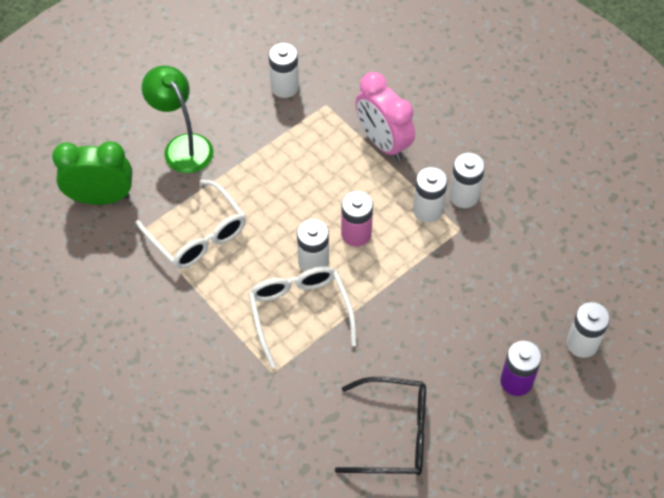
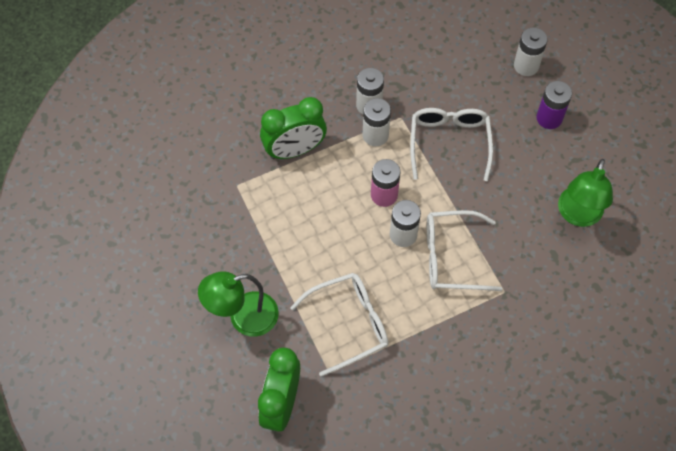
camera: 75 degrees left, 5 degrees up
(284, 87) = (204, 214): white battery -> none
(383, 142) = (294, 150): pink clock -> green clock
(392, 433) = (577, 215): black glasses -> green lamp
(442, 283) = (449, 144): none -> white glasses

